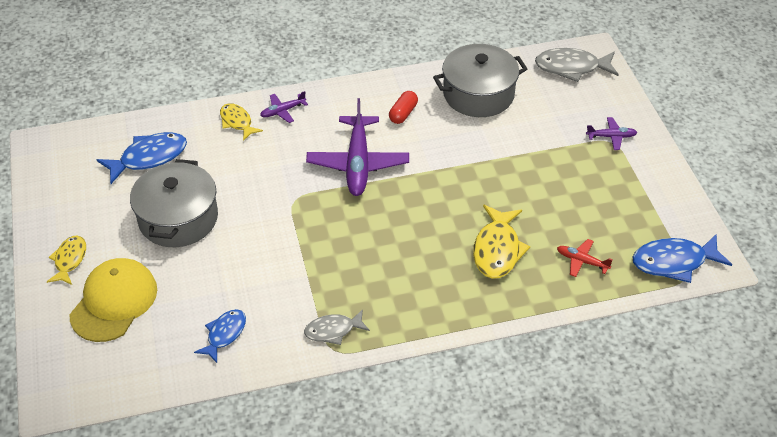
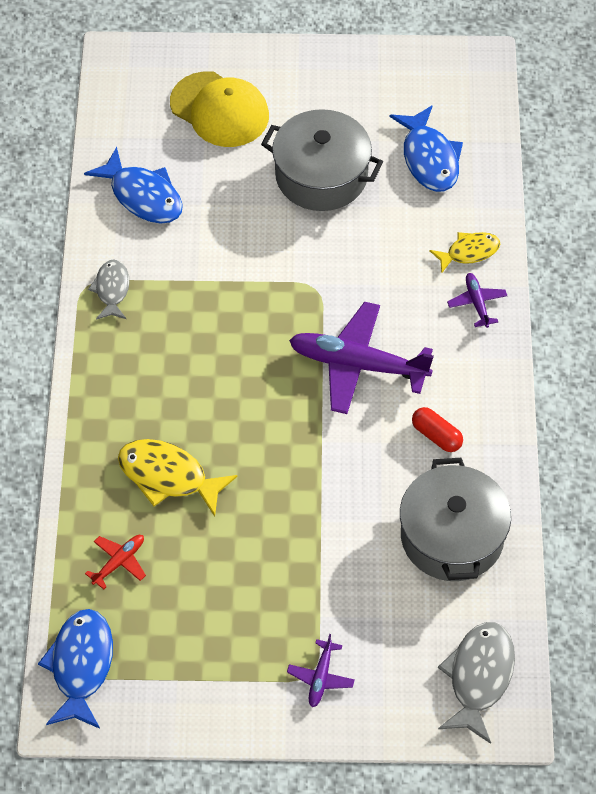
camera: 105 degrees right, 10 degrees up
(69, 260) = (291, 78): yellow fish -> none
(224, 334) = (143, 196): blue fish -> blue fish, size x1.58

